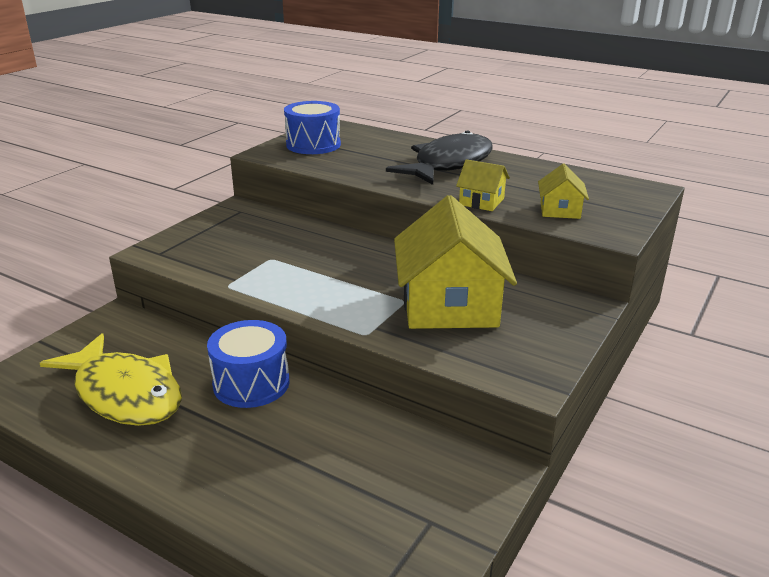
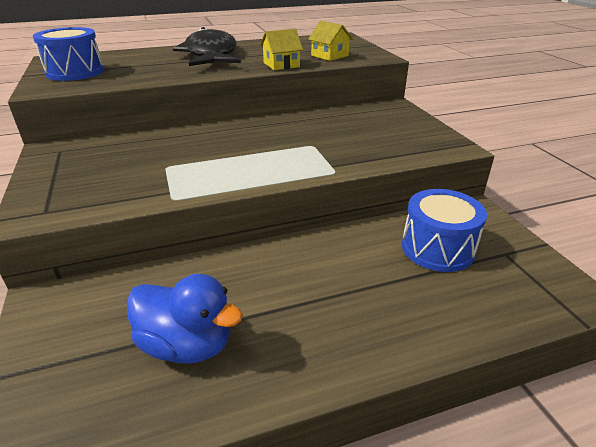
camera: 50 degrees left, 5 degrees up
(125, 393) = (187, 345): yellow fish -> blue duck
(251, 383) = (271, 263): blue drum -> blue drum (437, 248)
(449, 305) = (340, 135): yellow house -> none

